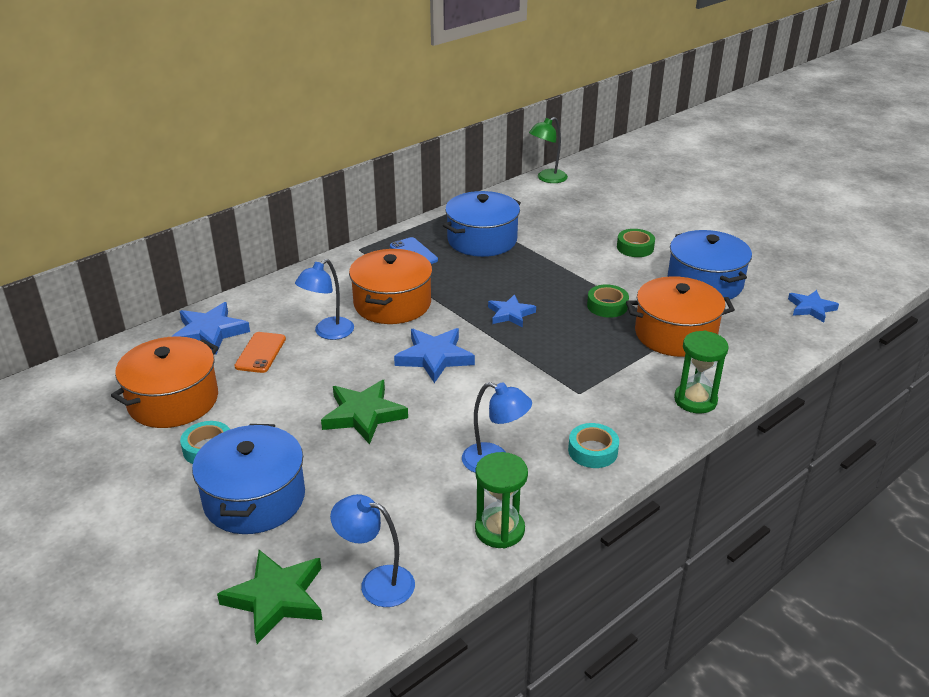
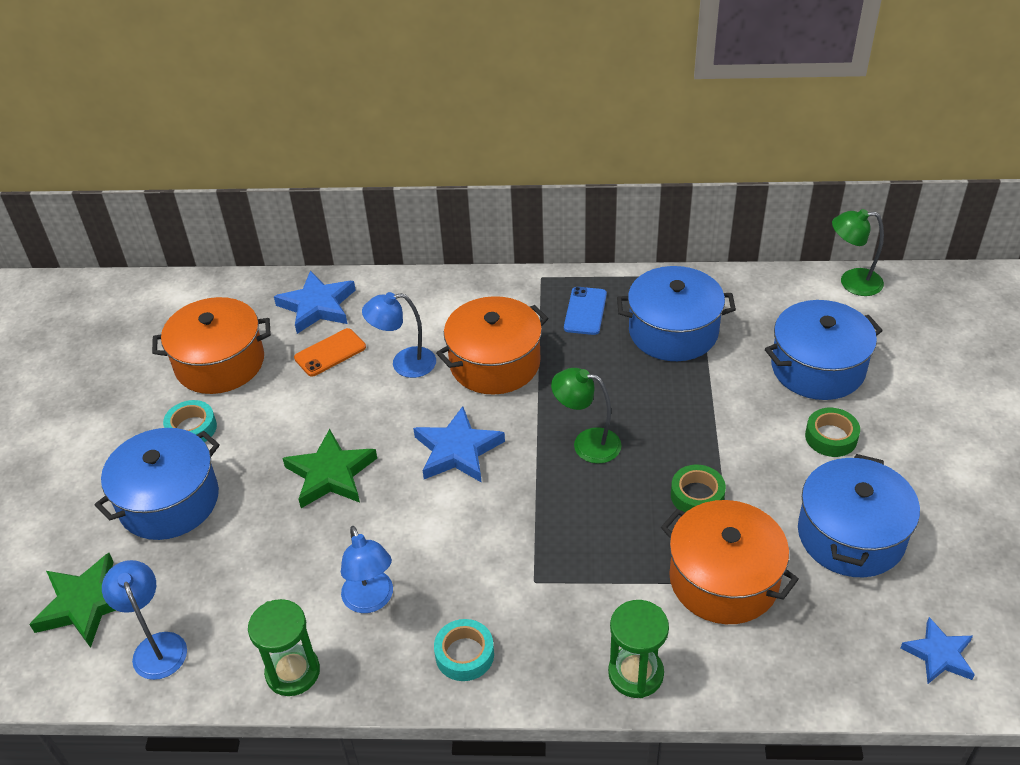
camera: 45 degrees right, 10 degrees up
(510, 314) = (587, 443): blue star -> green lamp
(584, 222) = (817, 368): none -> blue pot

